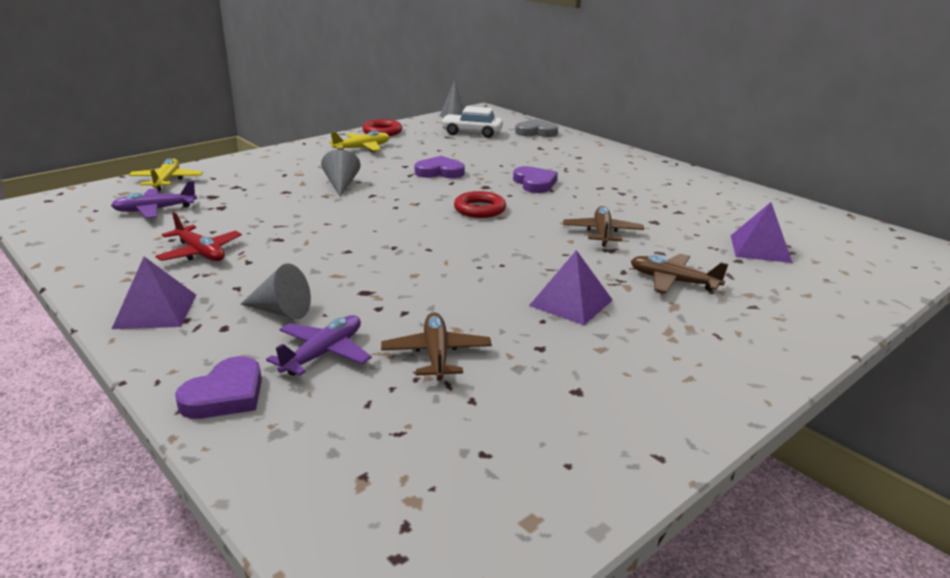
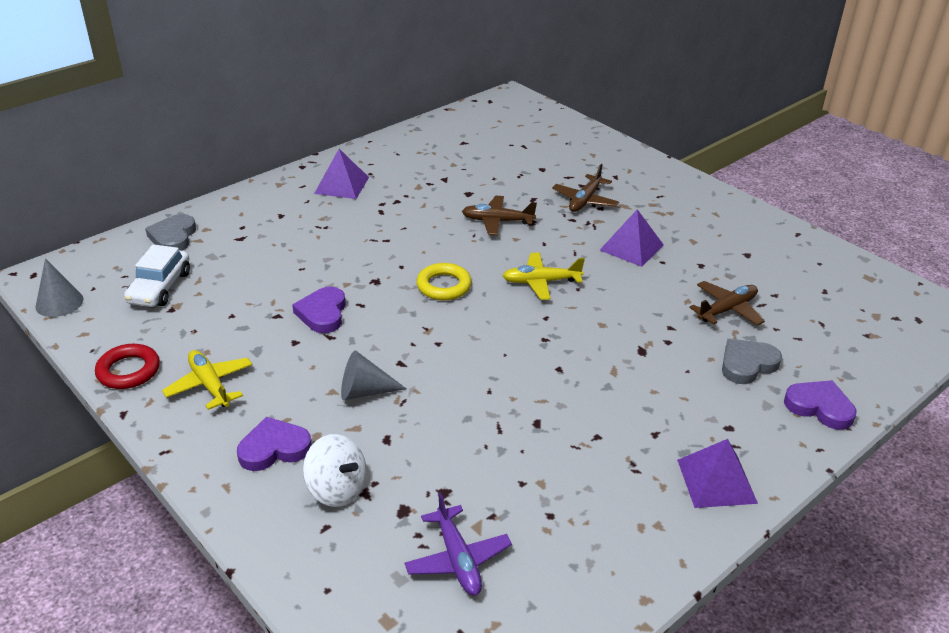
camera: 90 degrees left, 10 degrees up
(167, 181) = (337, 580): yellow plane -> yellow plane (541, 282)
(200, 253) = (583, 479): red plane -> none
(244, 179) = (337, 489): none -> white spinning top
(281, 311) = (691, 397): grey cone -> none
(323, 354) = (747, 364): purple plane -> grey heart
(436, 354) = (727, 310): brown plane -> brown plane turned 150 degrees clockwise
(479, 209) = (444, 286): red ring -> yellow ring
(534, 183) = (367, 249): purple heart -> purple heart (274, 448)
(760, 248) = (519, 156): purple pyramid -> purple pyramid (342, 185)

